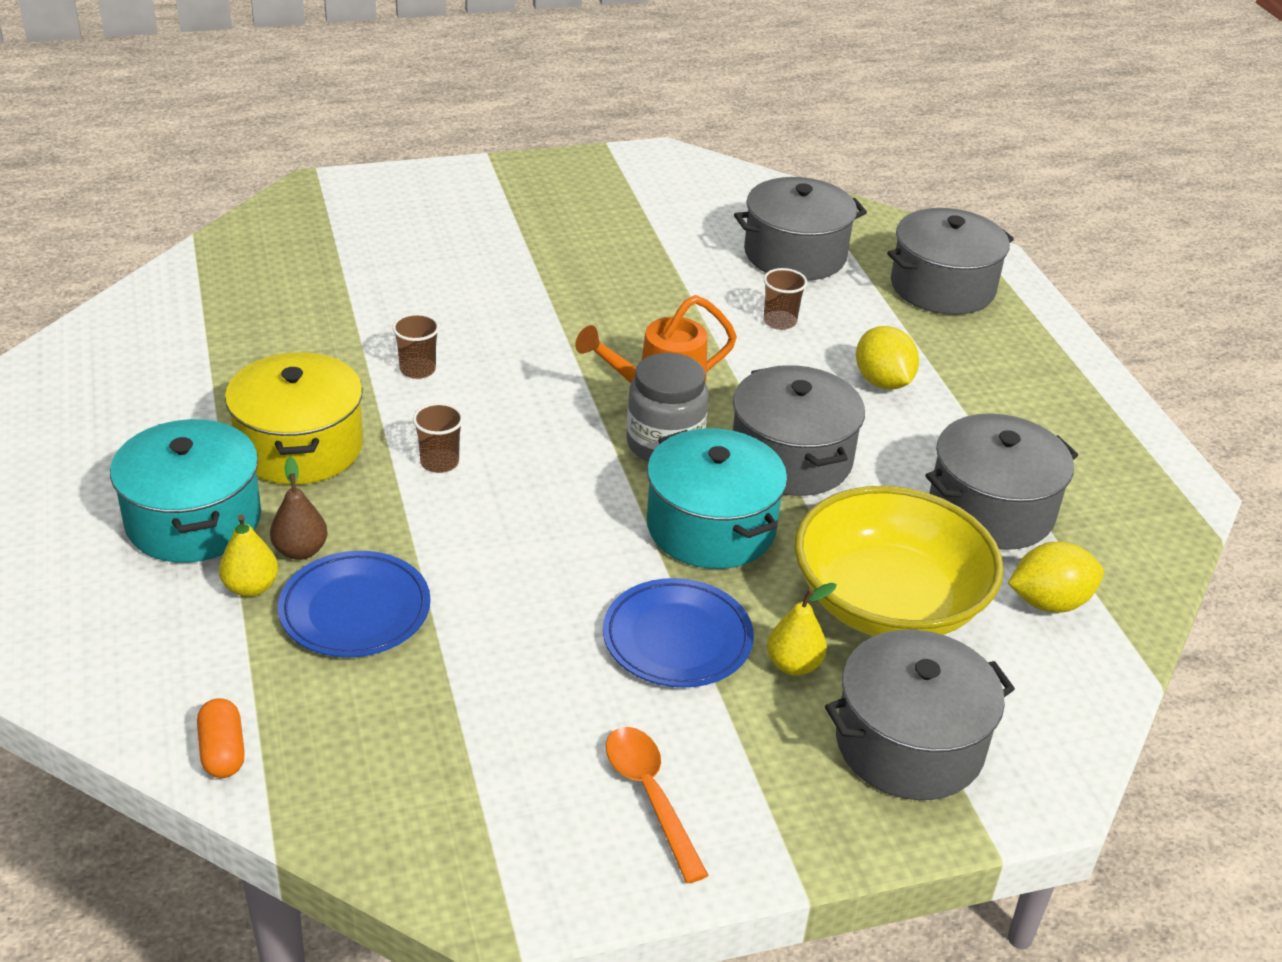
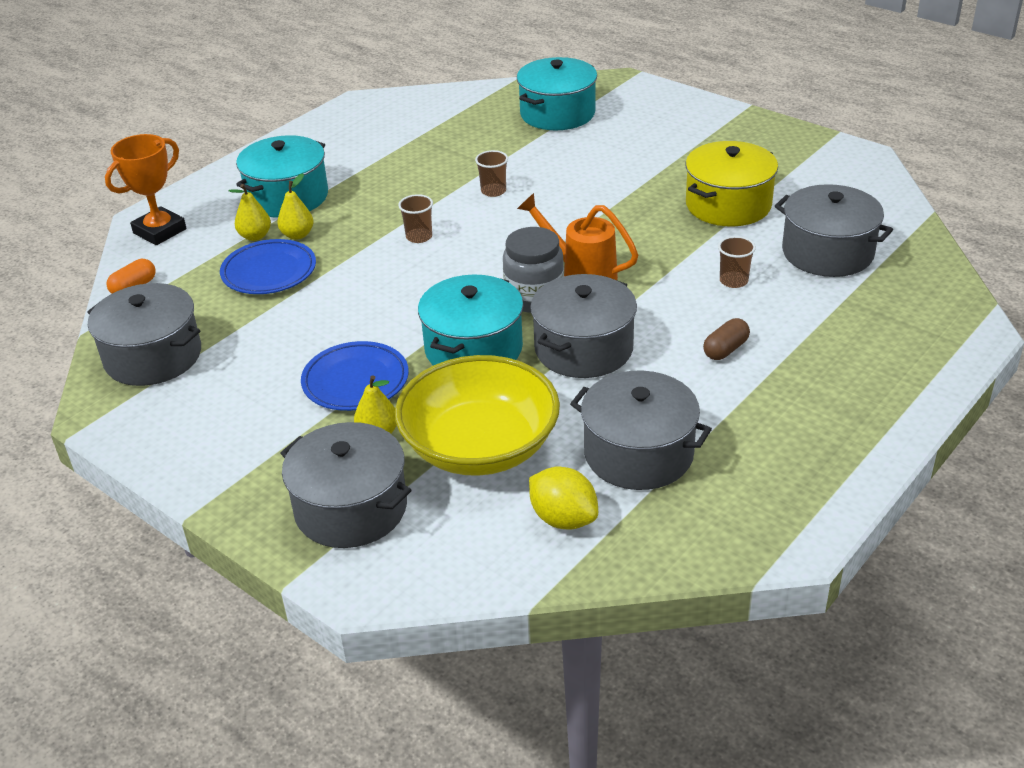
camera: 60 degrees right, 0 degrees up
(106, 669) = (159, 231): none -> orange trophy
(299, 447) = (379, 193): yellow pot -> yellow pot (728, 205)
(300, 550) = (298, 235): brown pear -> yellow pear
(319, 254) = (557, 113): none -> turquoise pot
(650, 795) = (216, 428): orange spoon -> none
(882, 382) = (725, 349): yellow lemon -> brown capsule
(942, 287) = (893, 327): grey pot -> grey pot (153, 356)

